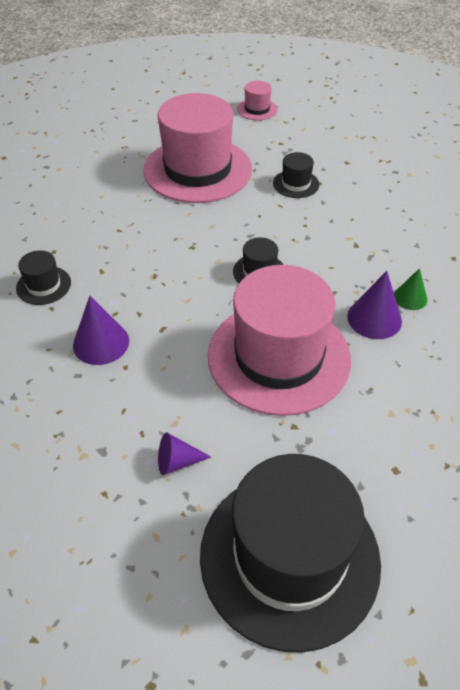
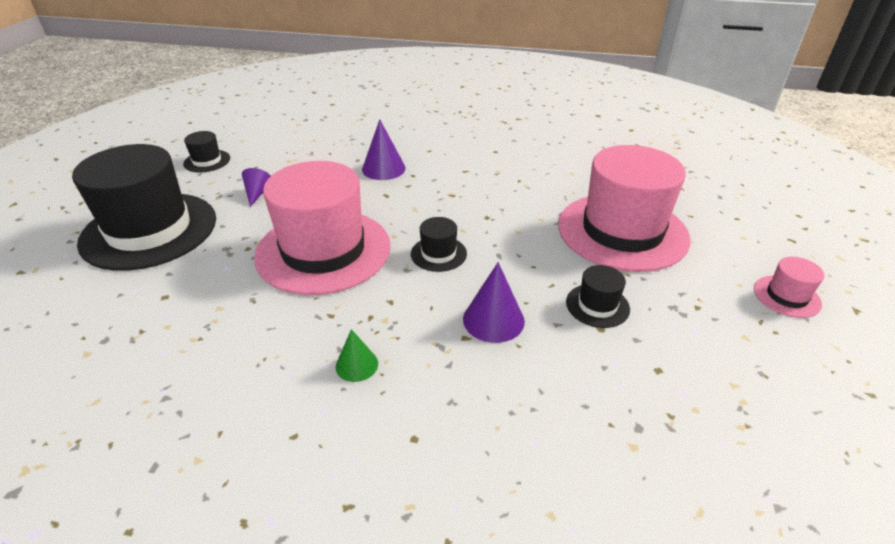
camera: 100 degrees right, 10 degrees down
(43, 285) = (455, 147): black hat -> black hat (207, 161)
(374, 318) = (339, 324): purple cone -> purple cone (493, 320)

